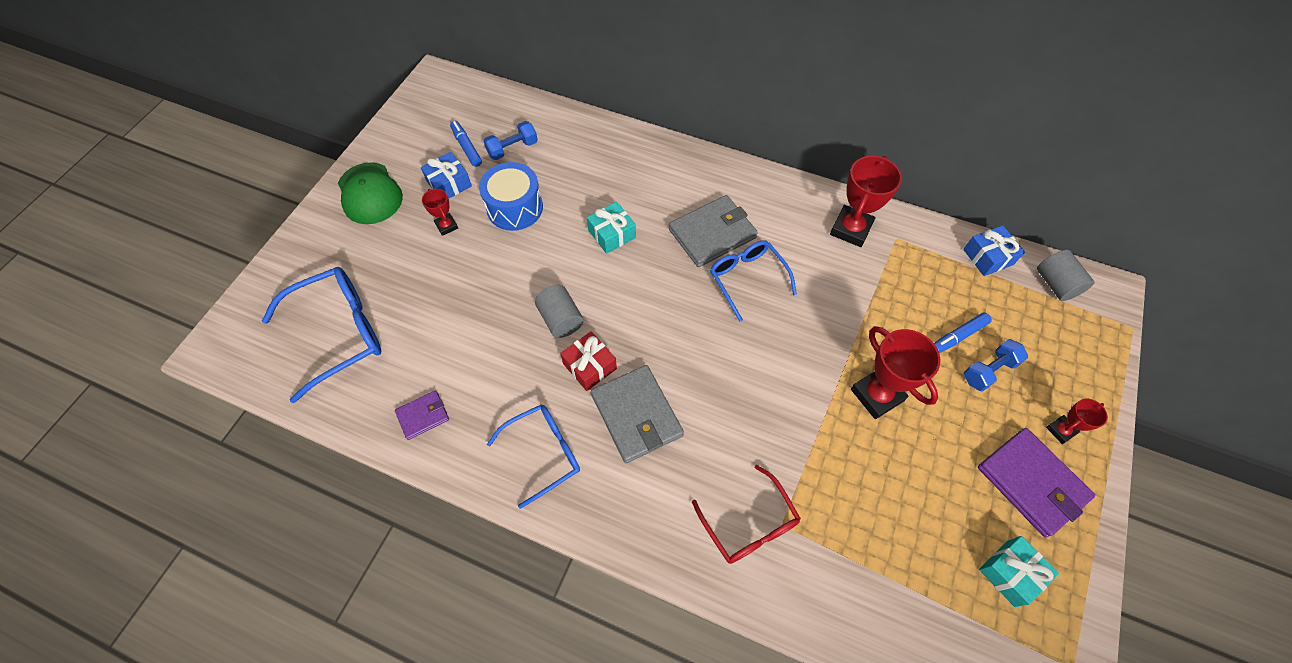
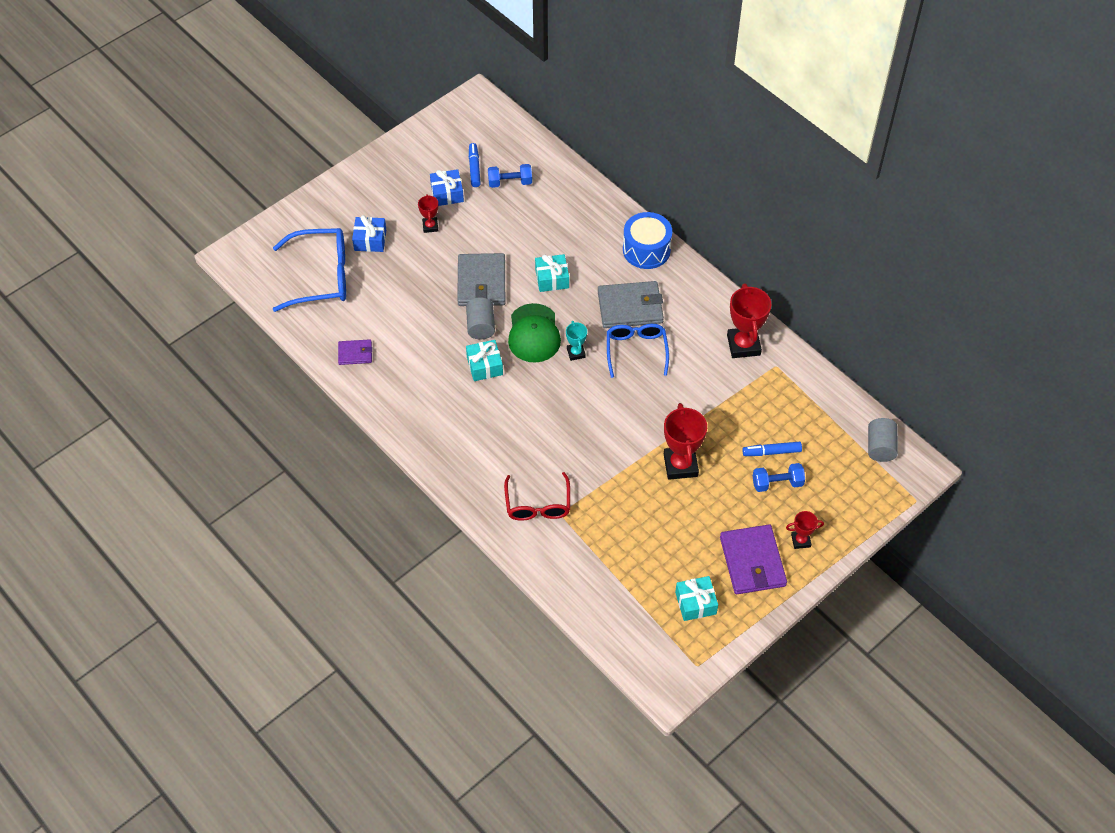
camera: 25 degrees right, 5 degrees down
(370, 193) = (384, 180): green cap -> green cap (534, 333)
(515, 208) = (488, 231): blue drum -> blue drum (646, 250)
(544, 453) = (424, 408): blue glasses -> none
(590, 366) = (485, 366): red gift -> turquoise gift
(636, 415) = (500, 410): grey wallet -> grey wallet (481, 282)
(684, 308) = (576, 353): none -> turquoise trophy
(851, 229) = (743, 345): red trophy -> red trophy turned 60 degrees counterclockwise
(988, 257) = (840, 407): blue gift -> blue gift (370, 240)

